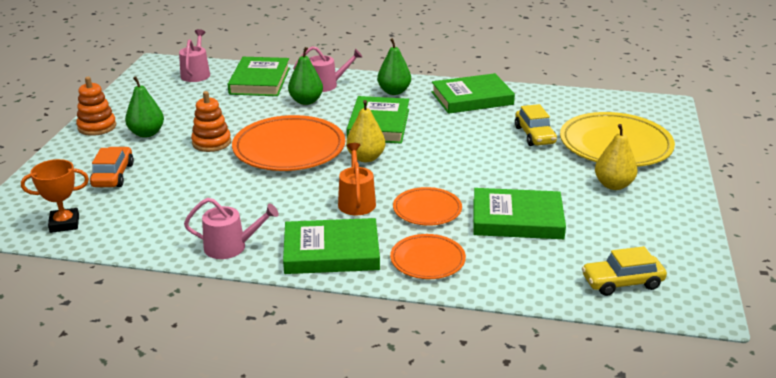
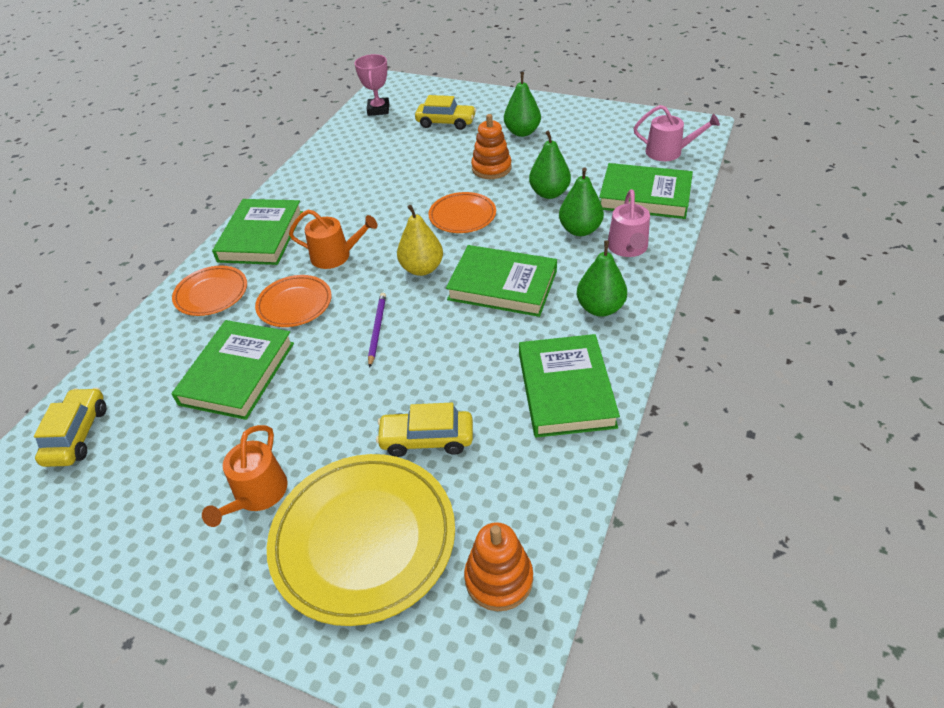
camera: 105 degrees right, 15 degrees up
(64, 224) = (378, 110): orange trophy -> pink trophy
(97, 127) = (543, 106): orange stacking toy -> orange stacking toy (499, 579)
(113, 175) = (446, 122): orange car -> yellow car
(230, 247) = (301, 184): pink watering can -> none
(254, 115) = (549, 193): none -> green pear
(289, 148) = (462, 216): orange plate -> orange plate, size x0.55
(444, 167) = (377, 329): none -> purple pencil
(613, 185) = (257, 494): yellow pear -> orange watering can

